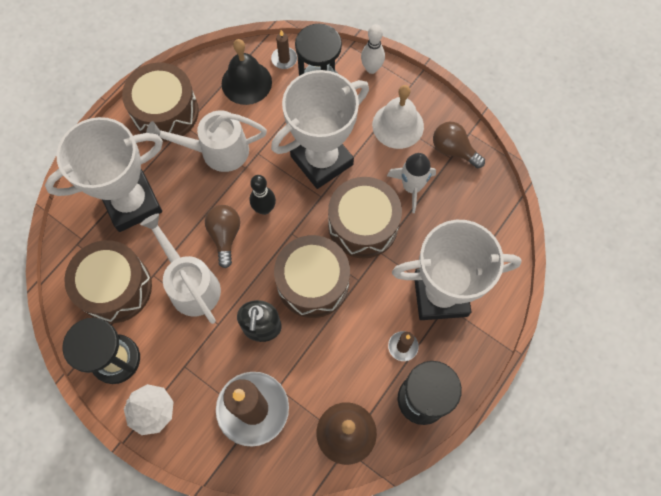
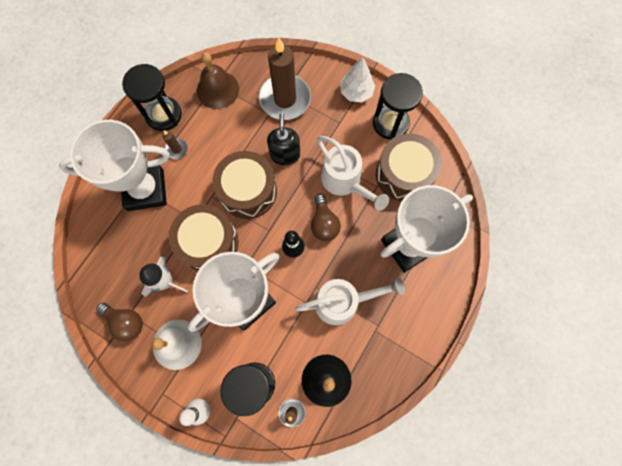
camera: 175 degrees right, 5 degrees up
(165, 112) = (398, 339): brown drum -> none

